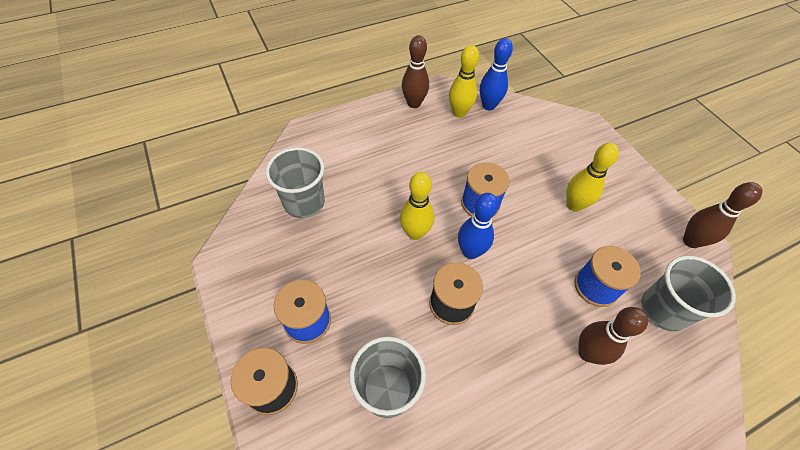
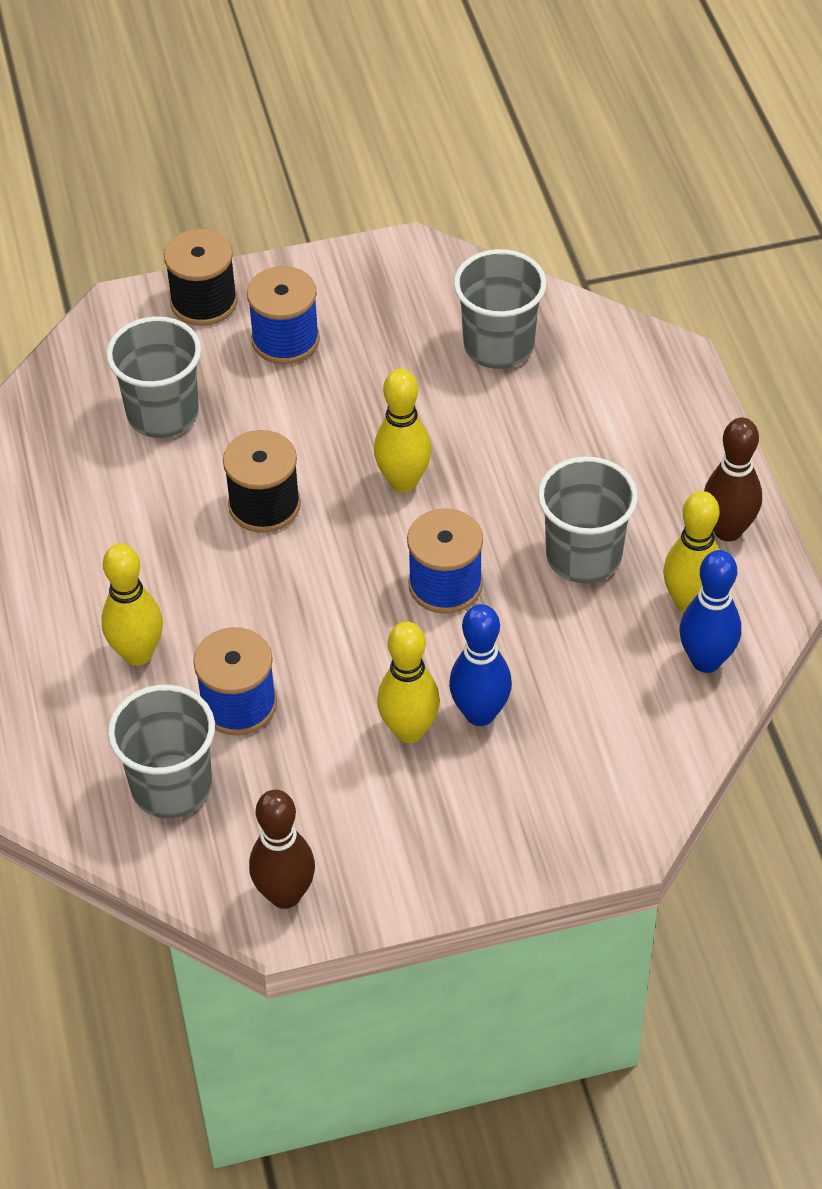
camera: 105 degrees right, 5 degrees down
(444, 151) = (583, 556): none -> grey cup
(470, 252) = (349, 548): blue bowling pin -> blue bowling pin (480, 713)
(587, 353) = (137, 653): brown bowling pin -> yellow bowling pin

